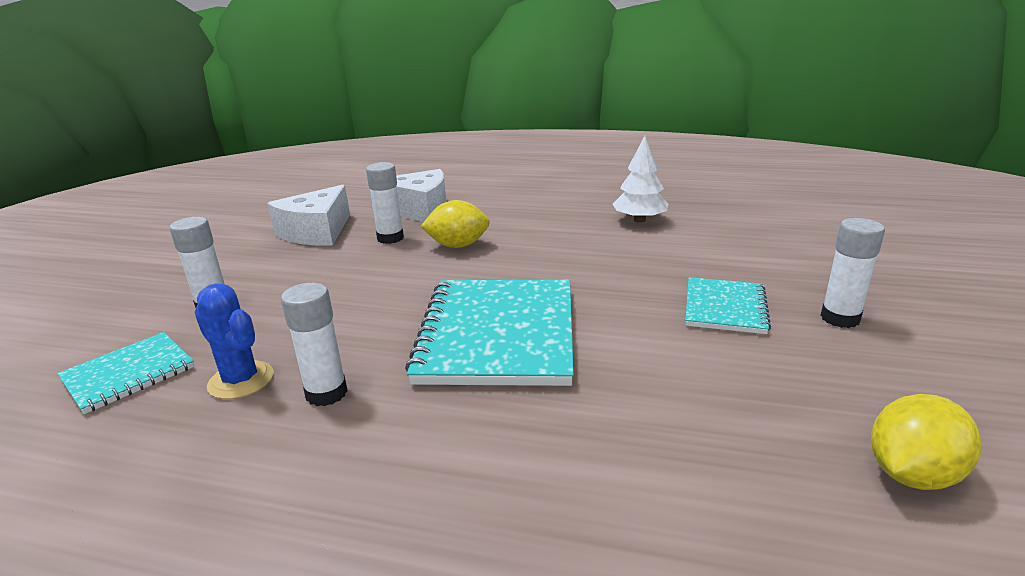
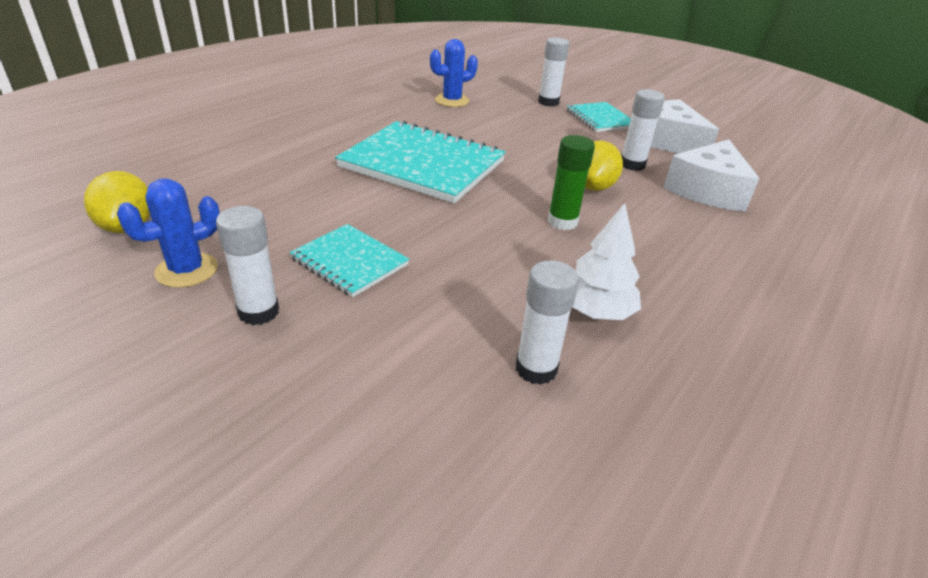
camera: 110 degrees right, 10 degrees up
(128, 374) = (486, 83): turquoise notebook -> turquoise notebook (600, 119)
(326, 393) = (416, 114): white glue stick -> white glue stick (536, 369)
(538, 246) = (562, 222): none -> green glue stick
(874, 379) = (187, 270): none -> blue cactus

